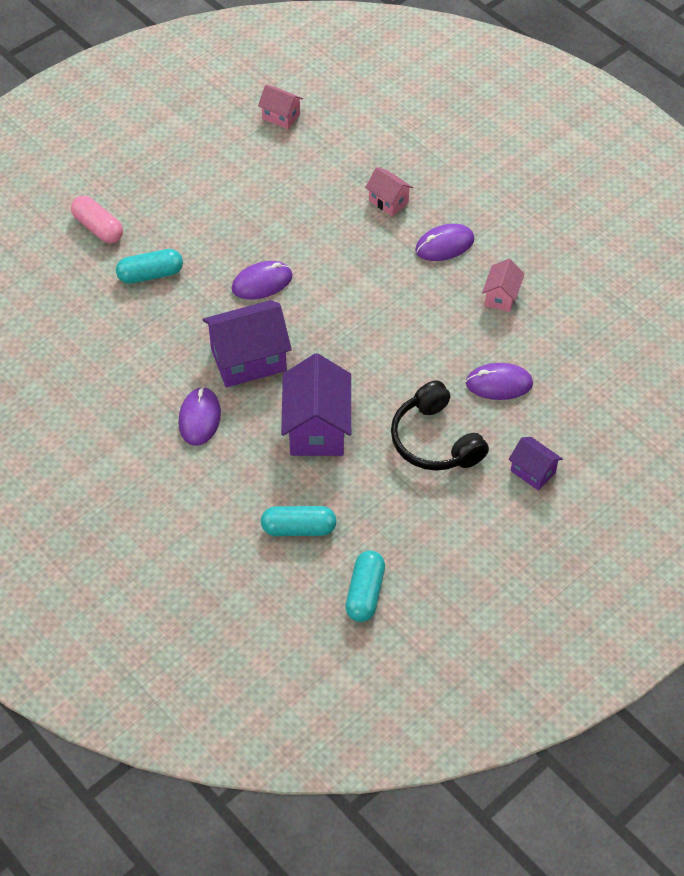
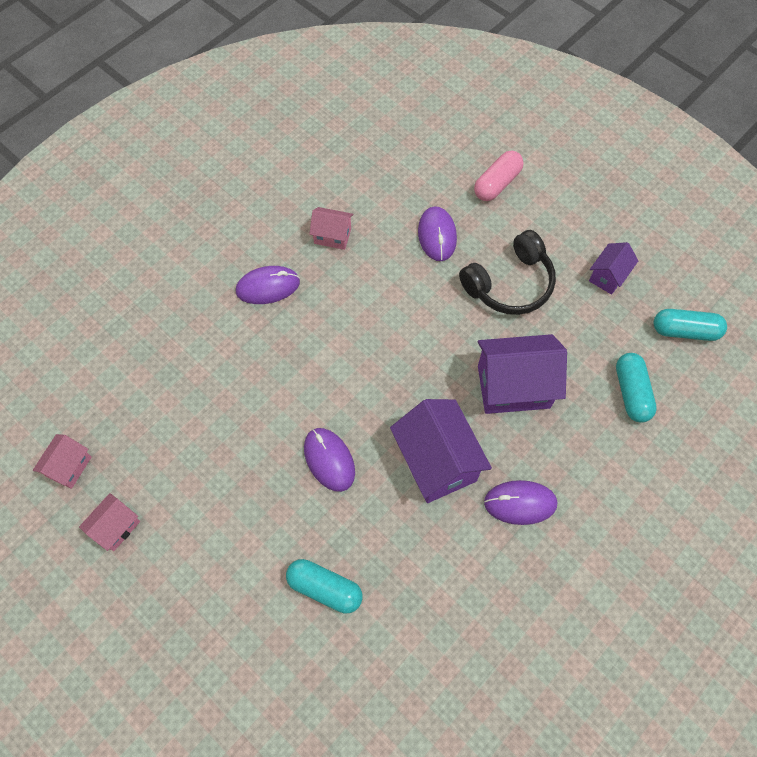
camera: 95 degrees left, 10 degrees up
(98, 228) = (253, 668): pink capsule -> pink capsule (497, 183)
(150, 274) = (325, 588): turquoise capsule -> turquoise capsule turned 45 degrees counterclockwise
(388, 201) = (207, 342): pink house -> pink house (116, 527)
(444, 245) = (268, 287): purple mouse -> purple mouse turned 75 degrees counterclockwise
(533, 471) = (529, 207): purple house -> purple house (608, 276)

